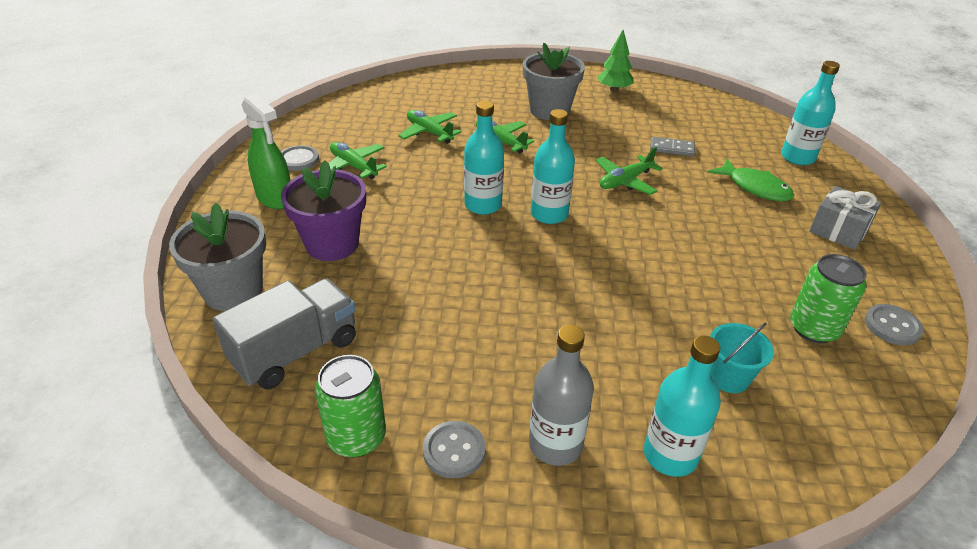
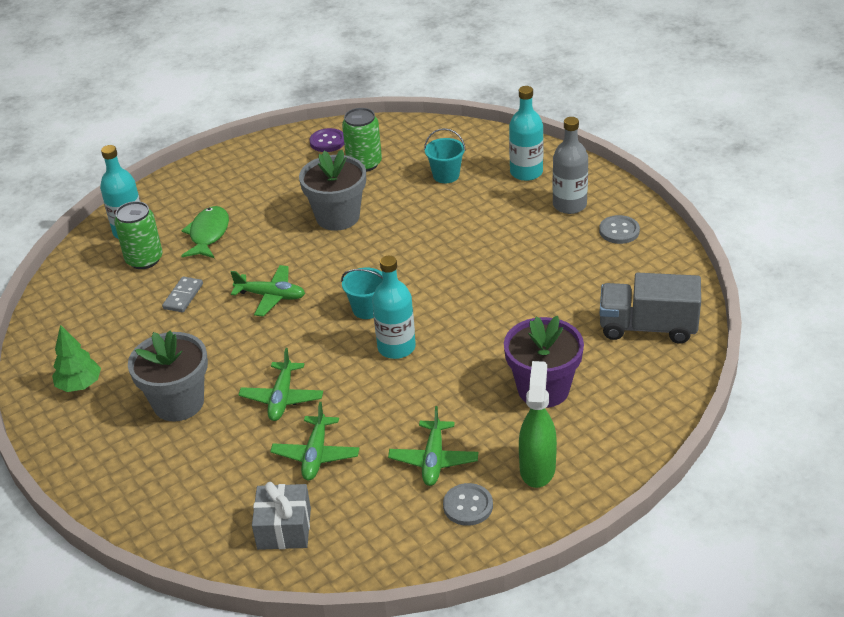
camera: 125 degrees left, 0 degrees up
(233, 291) = (649, 396): grey flower pot -> grey flower pot (338, 217)
(356, 437) = (659, 264): green can -> green can (144, 259)
(549, 214) = (367, 309): turquoise bottle -> turquoise bucket
(672, 149) = (183, 296): grey domino -> grey domino turned 45 degrees clockwise
(838, 230) = (233, 184): grey gift -> grey gift (284, 528)
(892, 326) = (327, 142): grey button -> purple button

